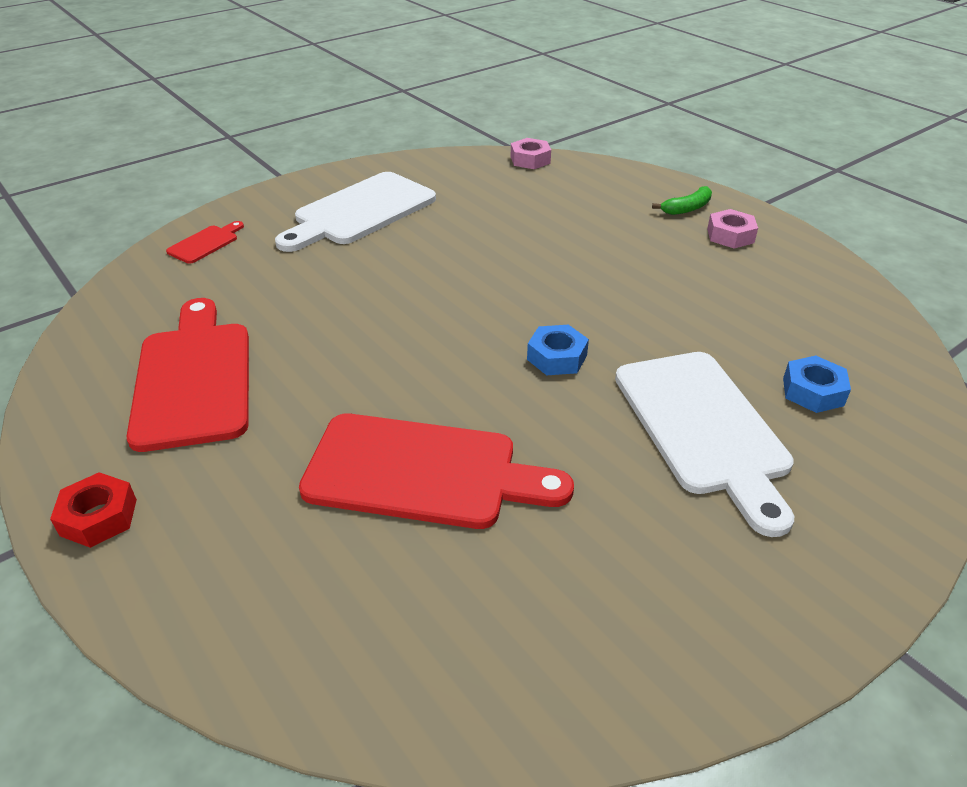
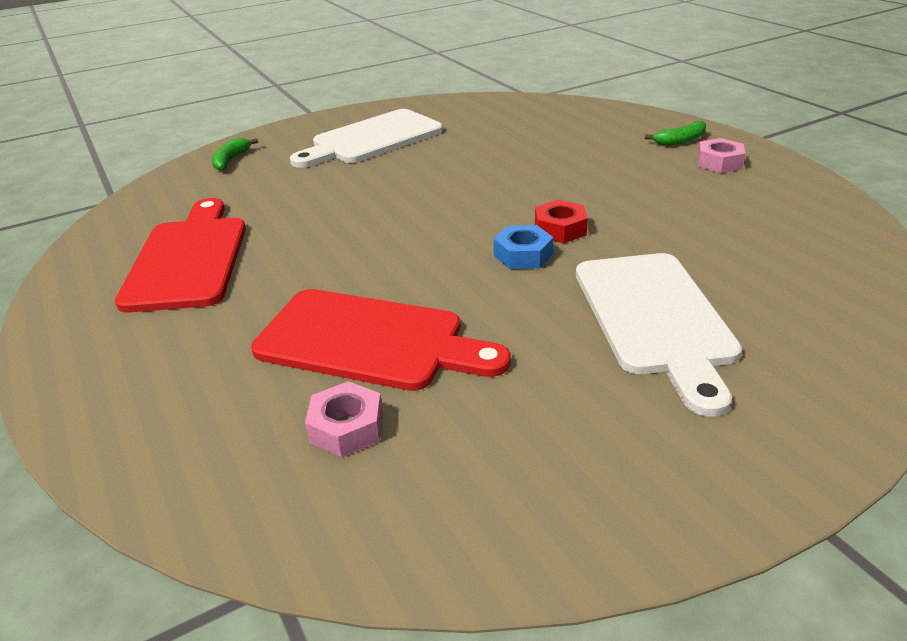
camera: 10 degrees right, 5 degrees down
(98, 517) = (73, 360): red nut -> red nut (560, 229)
(205, 243) = (231, 160): red cutting board -> green banana
(530, 160) = (538, 102): pink nut -> pink nut (346, 427)
(813, 391) = (777, 293): blue nut -> none

